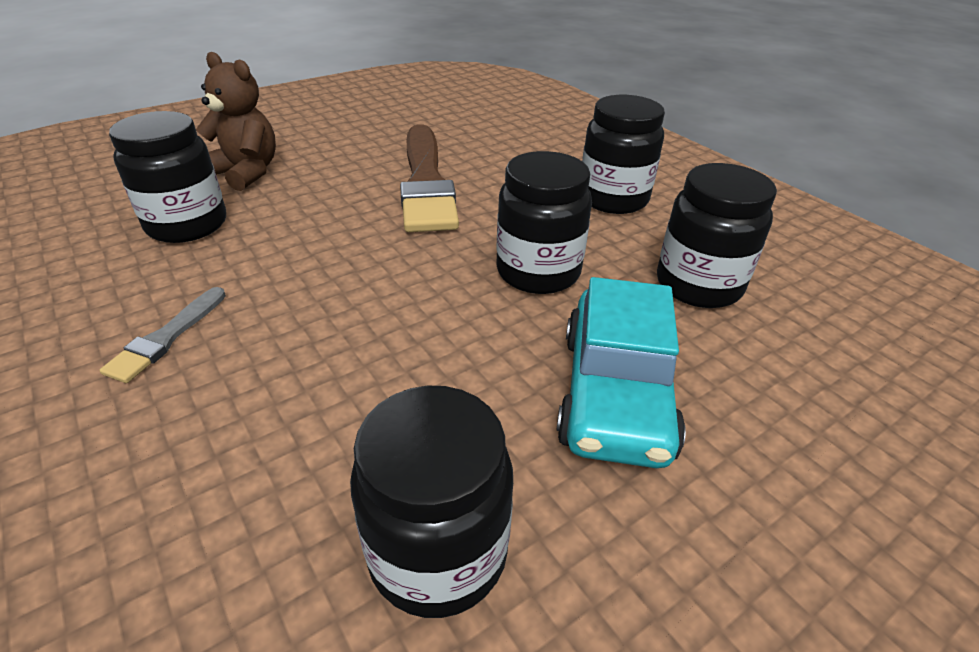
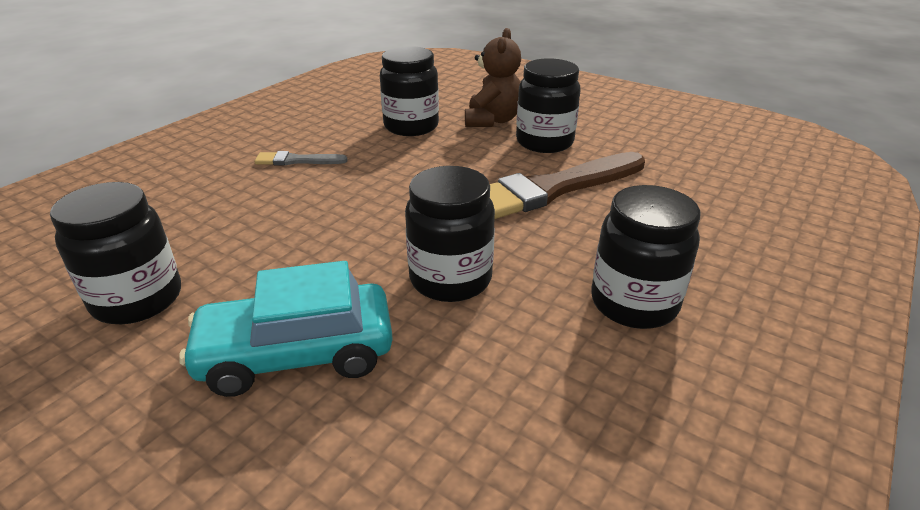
camera: 70 degrees right, 5 degrees down
(698, 285) = (497, 394): black jar -> black jar (544, 142)

